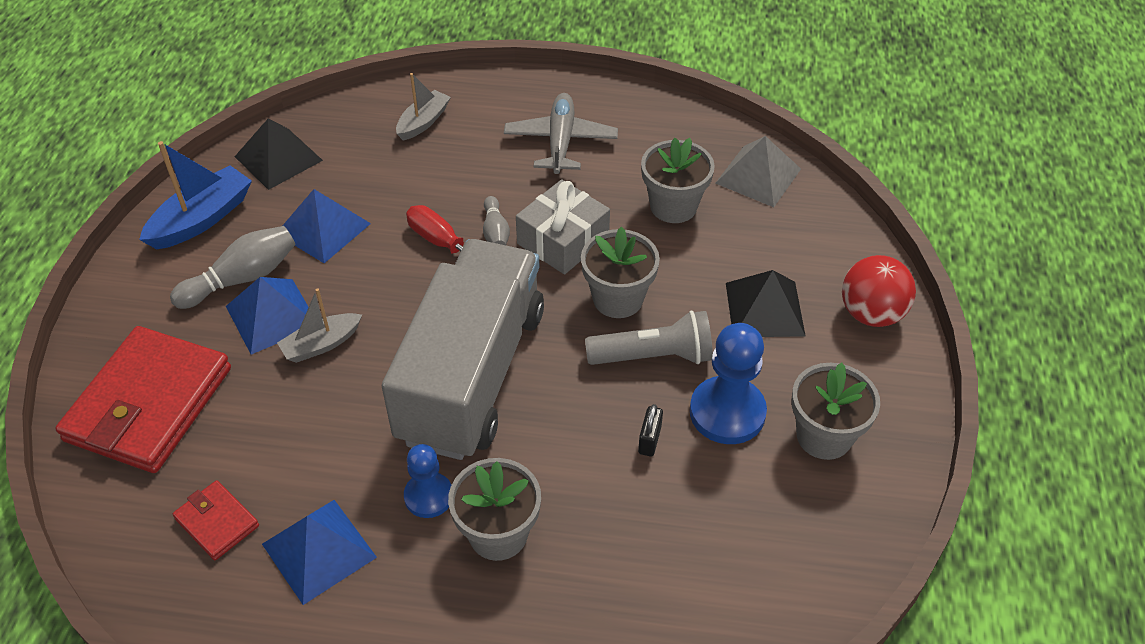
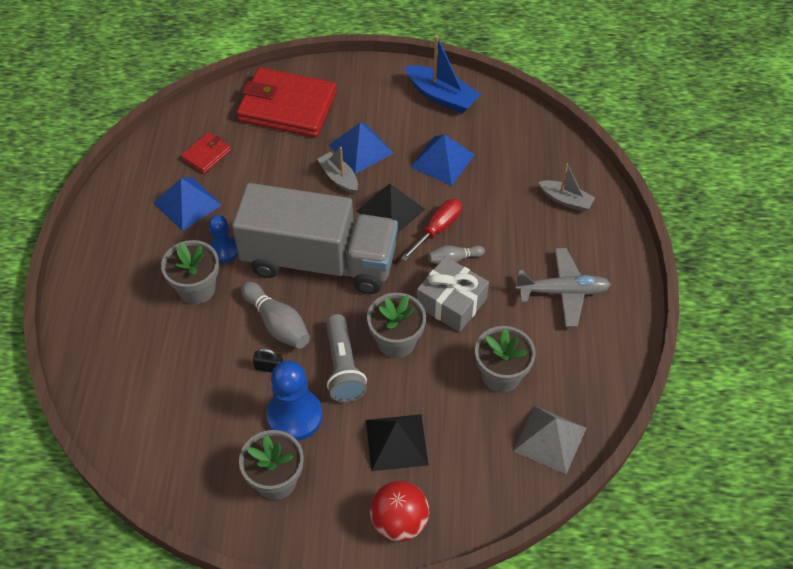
camera: 85 degrees right, 5 degrees up
(242, 278) = (391, 128): grey bowling pin -> grey bowling pin (277, 324)
(278, 158) = (508, 123): black pyramid -> black pyramid (391, 210)

